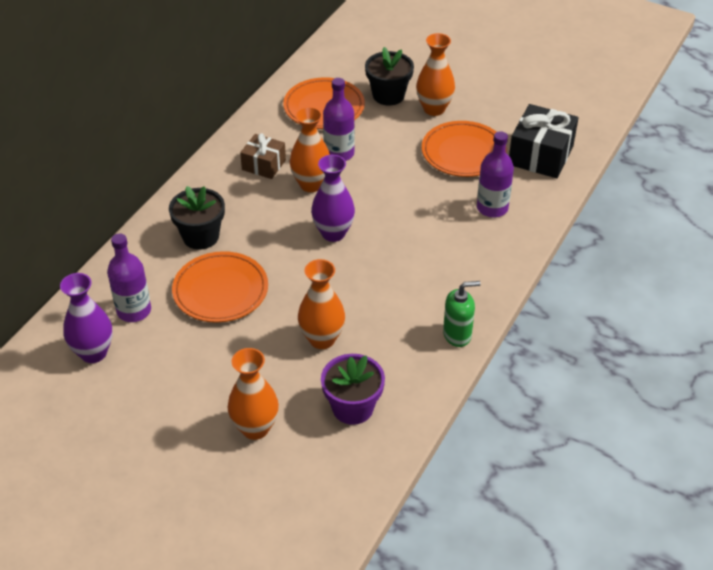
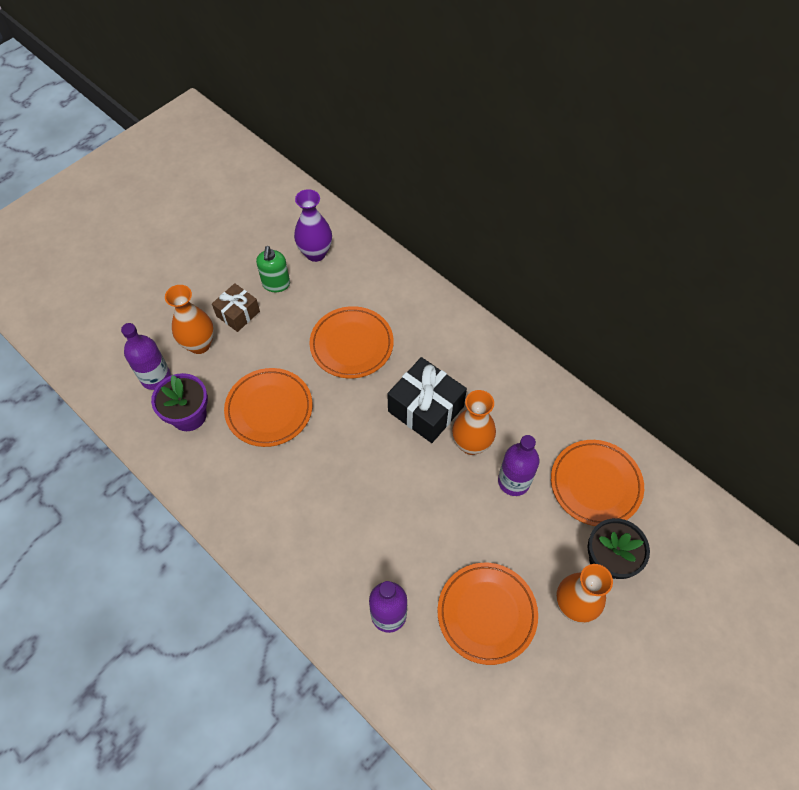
camera: 105 degrees right, 15 degrees up
(134, 311) = (350, 282): purple bottle -> purple bottle (156, 377)
(200, 236) = (423, 340): black flower pot -> none
(264, 165) = (511, 408): brown gift -> brown gift (238, 314)
(322, 339) = (269, 409): orange vase -> orange plate
(333, 233) = (396, 448): purple vase -> none
(457, 335) = (231, 521): green soap dispenser -> green soap dispenser (276, 284)
(541, 155) = (462, 706): black gift -> black gift (425, 409)

